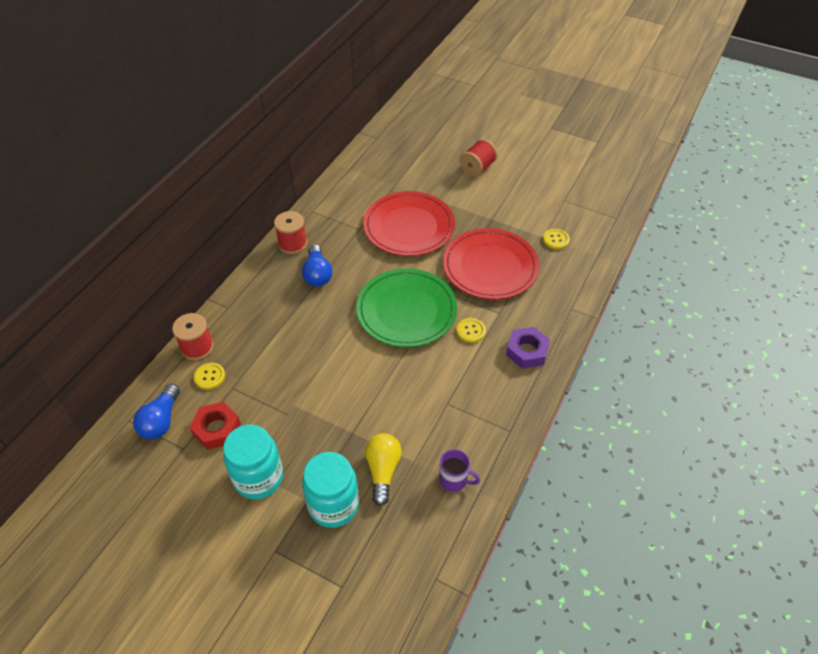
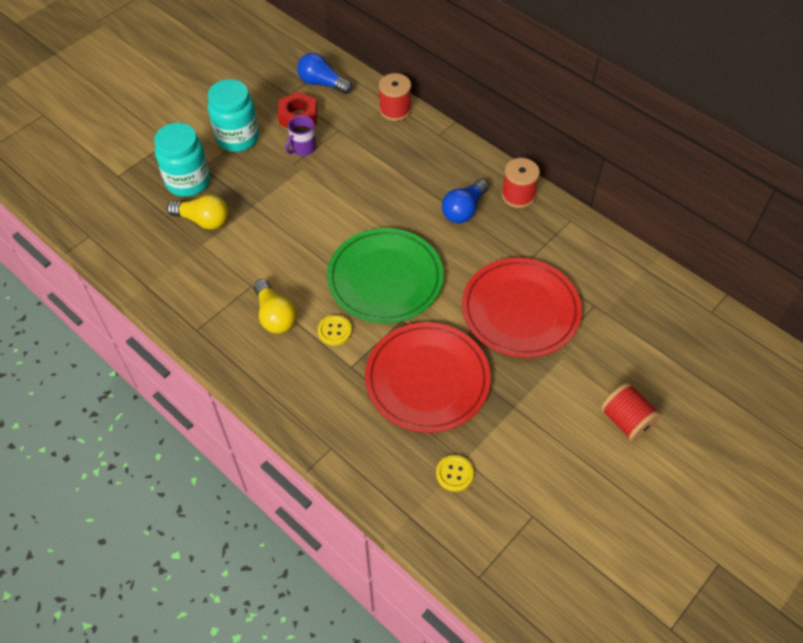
camera: 105 degrees right, 5 degrees up
(210, 377) = (357, 116): yellow button -> none
(317, 274) = (464, 210): blue light bulb -> blue light bulb turned 60 degrees counterclockwise
(454, 480) = (168, 270): purple mug -> purple mug (303, 148)
(472, 376) = (275, 316): none -> yellow light bulb
(527, 351) = (286, 377): purple nut -> none

